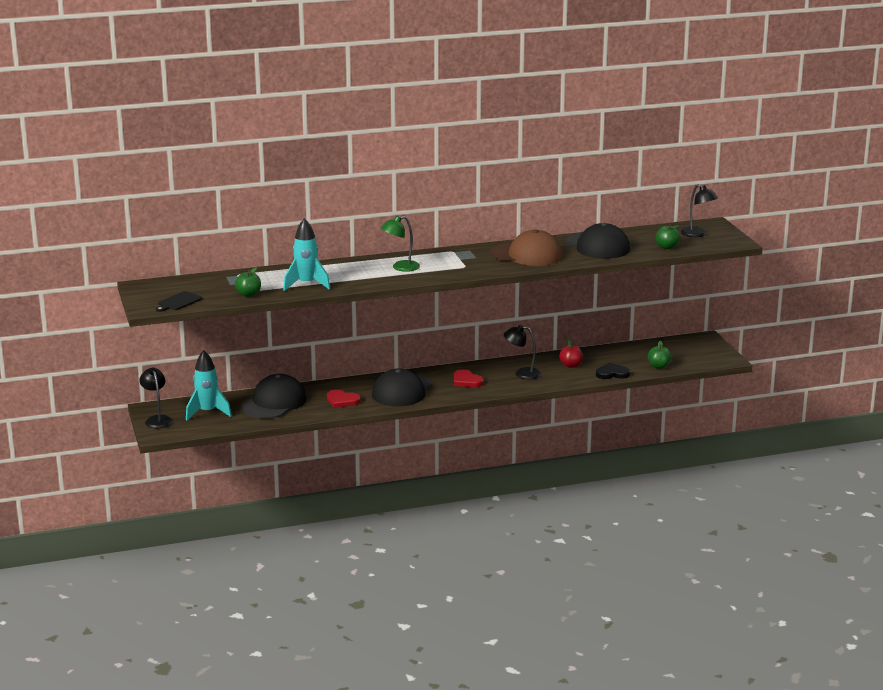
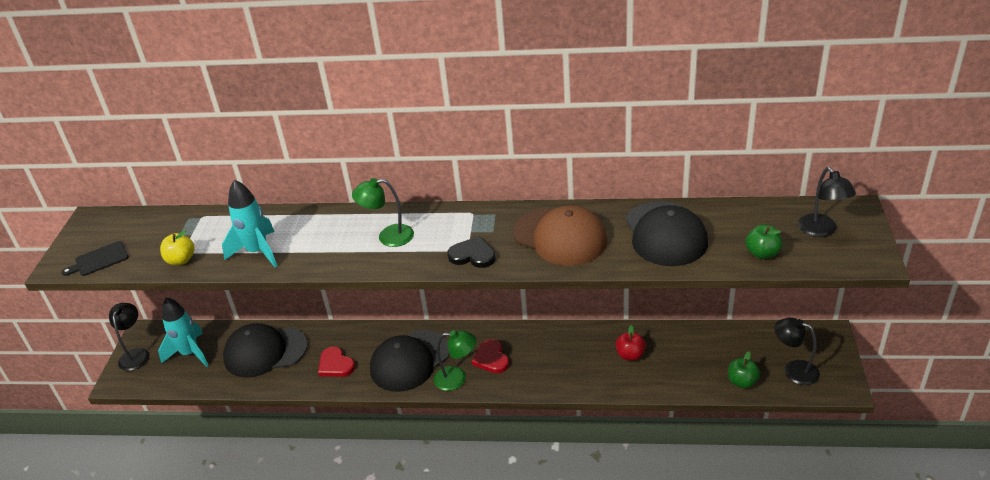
camera: 25 degrees right, 15 degrees up
(248, 294) = (181, 260): green apple -> yellow apple
(274, 403) = (265, 352): black cap -> black cap turned 150 degrees counterclockwise
(448, 393) = (457, 378): none -> green lamp
(522, 373) = (563, 358): black lamp -> black lamp (794, 370)
(612, 373) = (674, 383): black heart -> black heart (472, 255)

